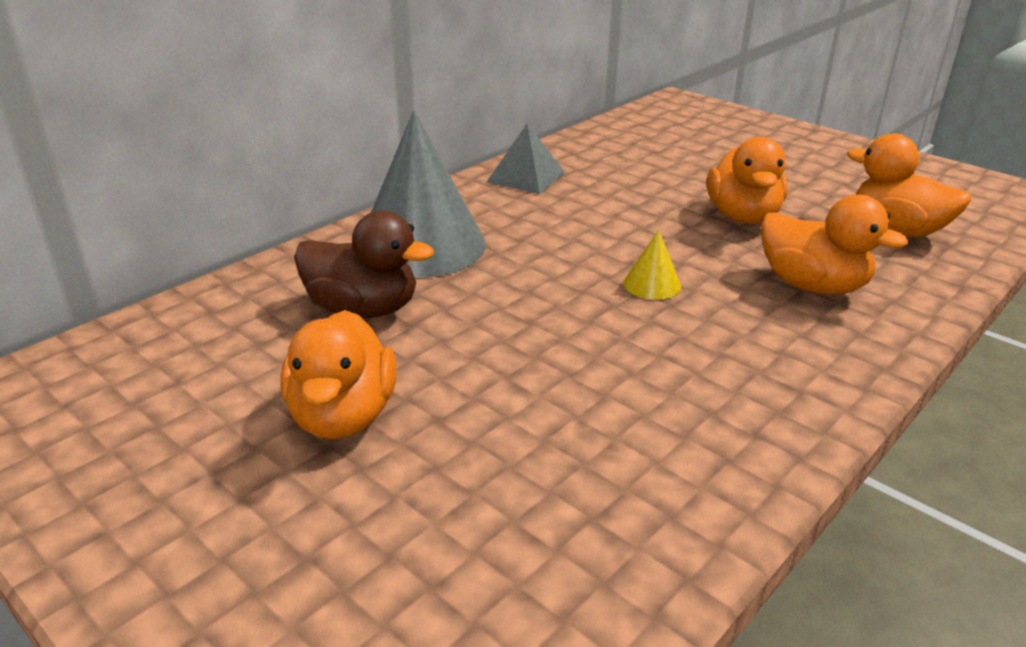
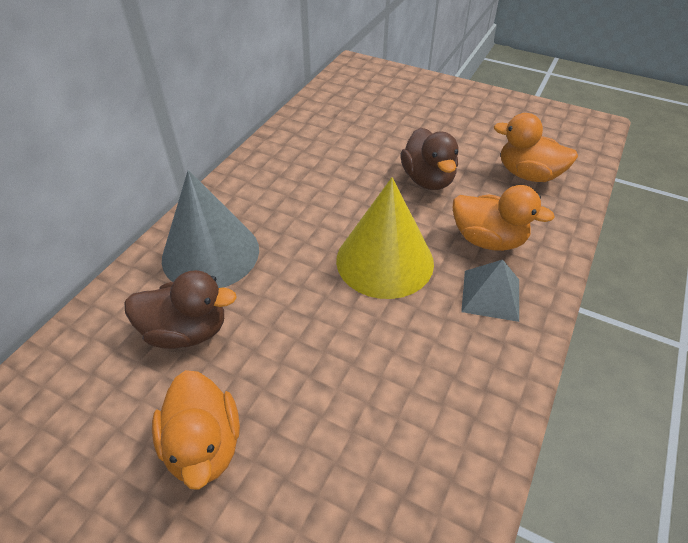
camera: 15 degrees left, 15 degrees up
(526, 177) = (268, 165): grey pyramid -> grey pyramid (491, 295)
(652, 284) = (384, 261): yellow cone -> yellow cone, size x2.43
(742, 216) = (428, 179): orange duck -> brown duck

